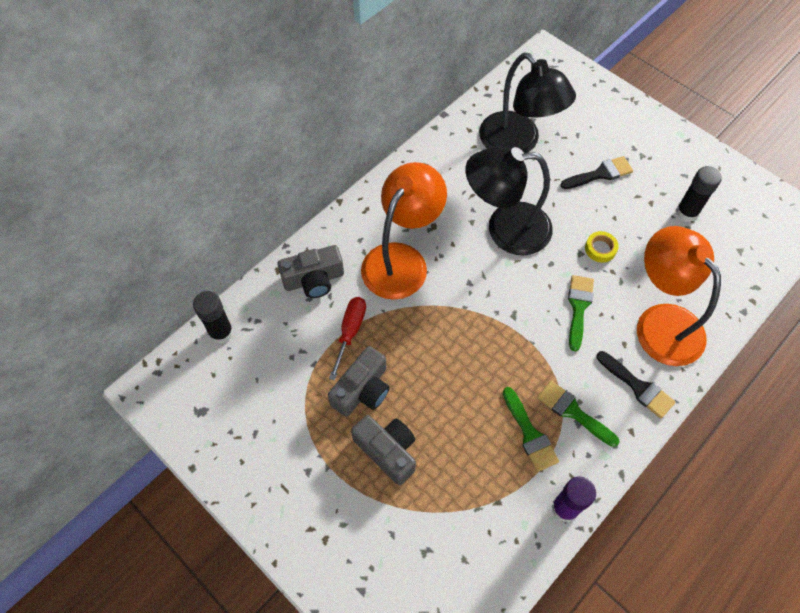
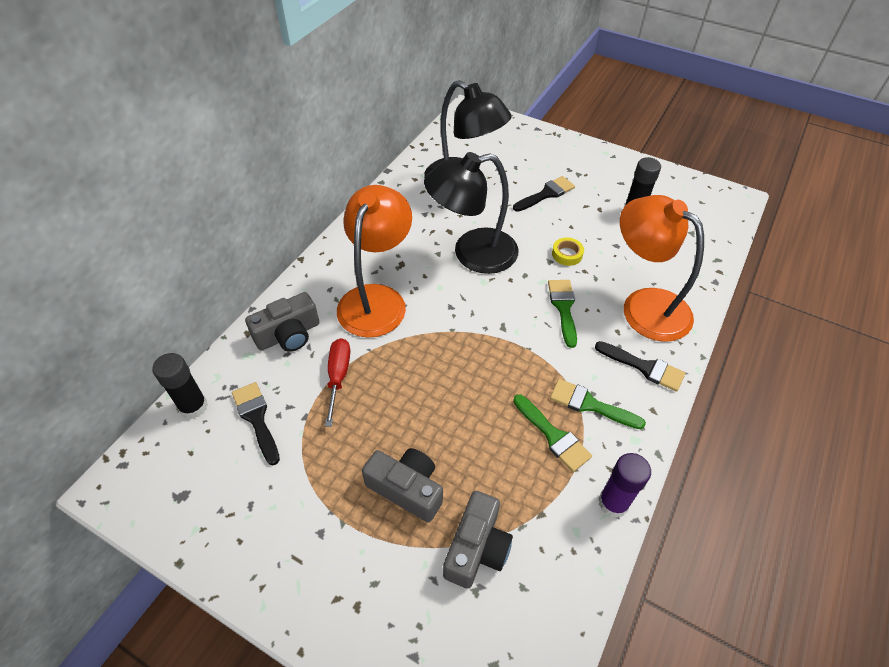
camera: 15 degrees left, 10 degrees down
(272, 356) = (256, 418): none -> black brush
(362, 390) = (364, 431): grey camera -> grey camera (477, 548)

